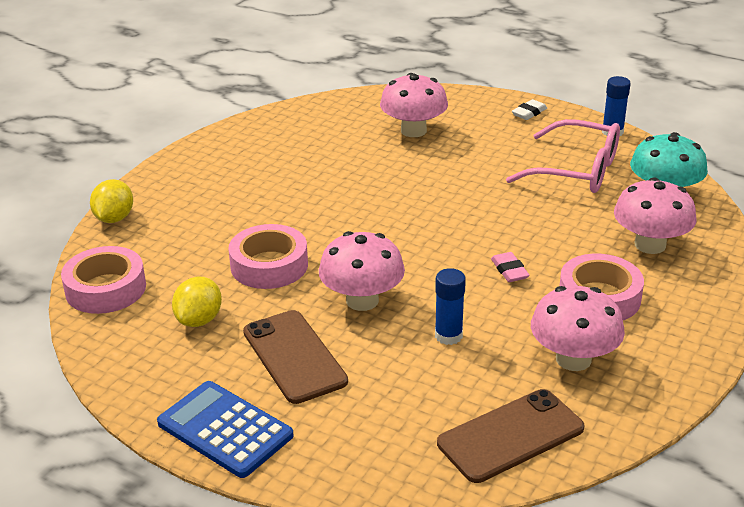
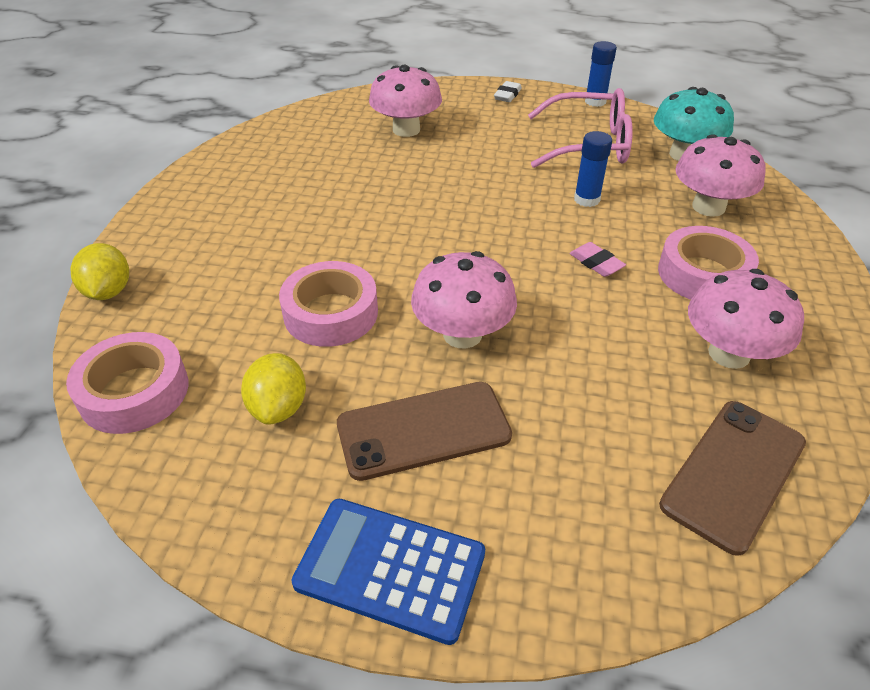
camera: 20 degrees left, 10 degrees up
(294, 356) = (423, 430): brown phone -> brown phone turned 60 degrees counterclockwise
(448, 336) = (583, 357): blue glue stick -> blue glue stick (587, 199)

